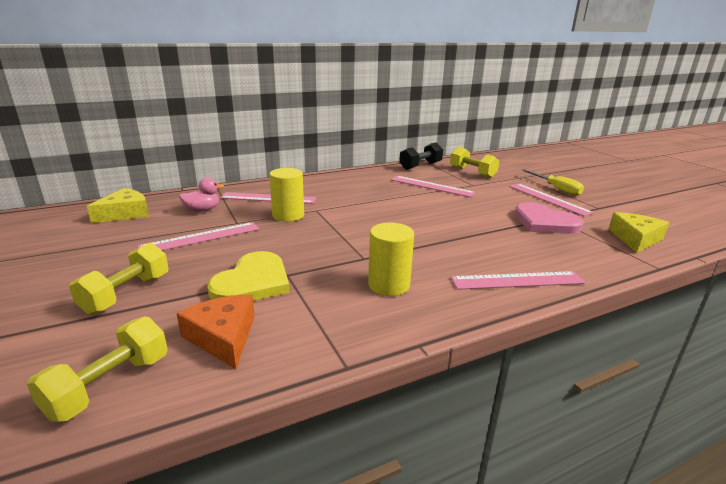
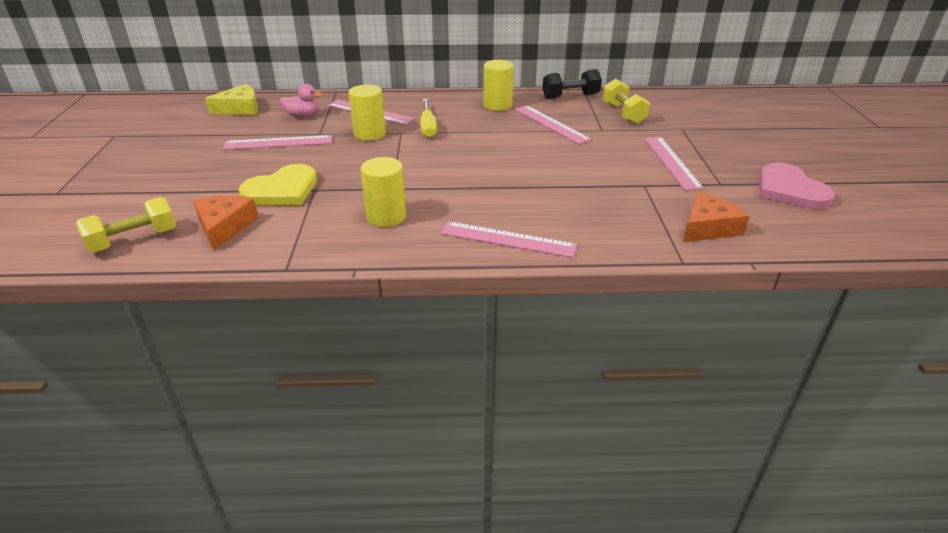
camera: 25 degrees right, 10 degrees up
(127, 294) = (189, 180): yellow dumbbell -> none
(373, 178) = (497, 105): none -> yellow cylinder
(544, 222) = (624, 188): pink heart -> pink heart (790, 190)
(556, 189) = (702, 151): yellow screwdriver -> yellow screwdriver (428, 127)
(635, 239) = (707, 227): yellow cheese -> orange cheese

